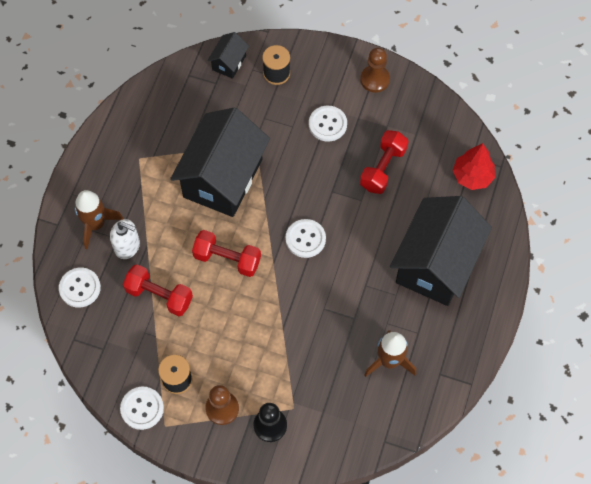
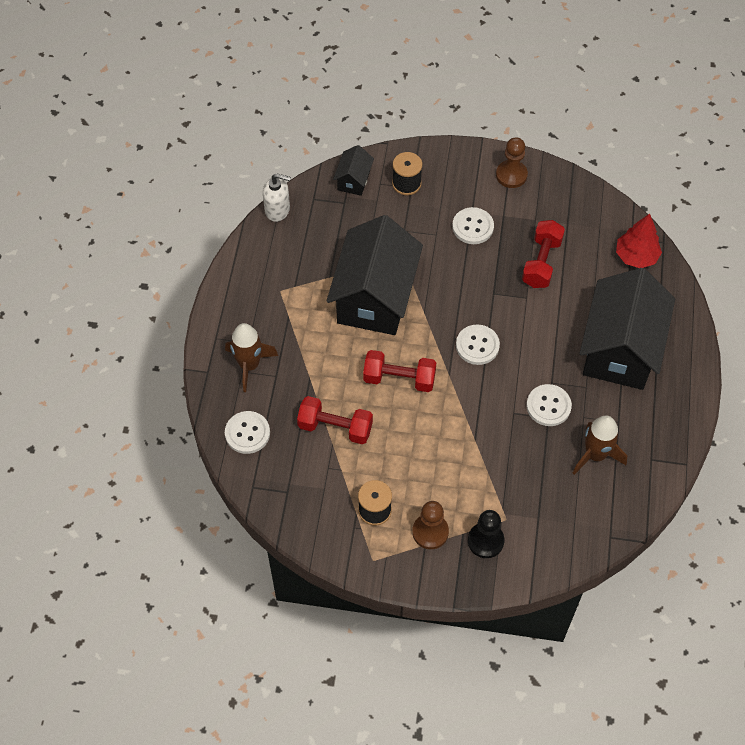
camera: 10 degrees left, 5 degrees down
(127, 246) = (289, 382): white soap dispenser -> white soap dispenser (277, 210)
(142, 408) = (344, 546): white button -> white button (548, 406)

